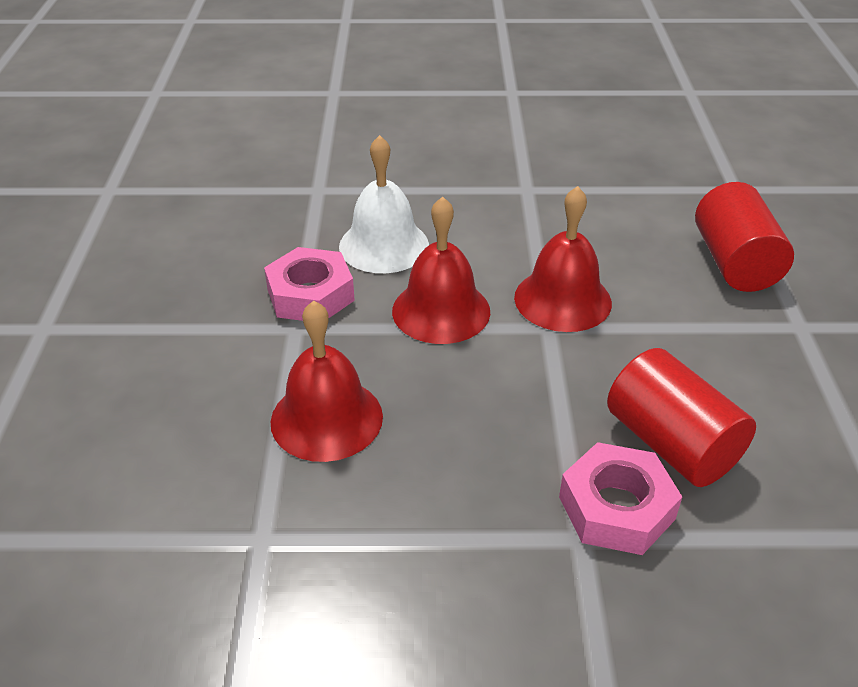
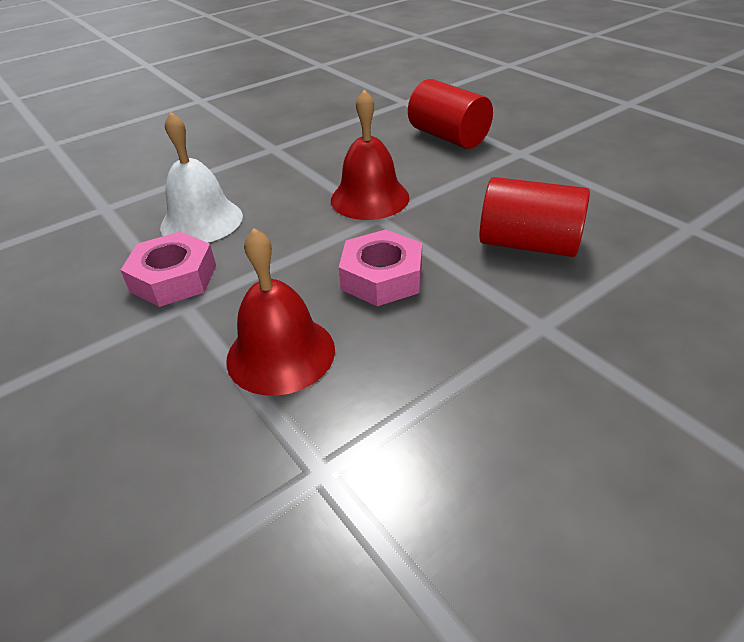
camera: 35 degrees left, 0 degrees up
(441, 311) = (292, 241): red bell -> none
(616, 508) = (541, 296): pink nut -> pink nut (382, 277)

